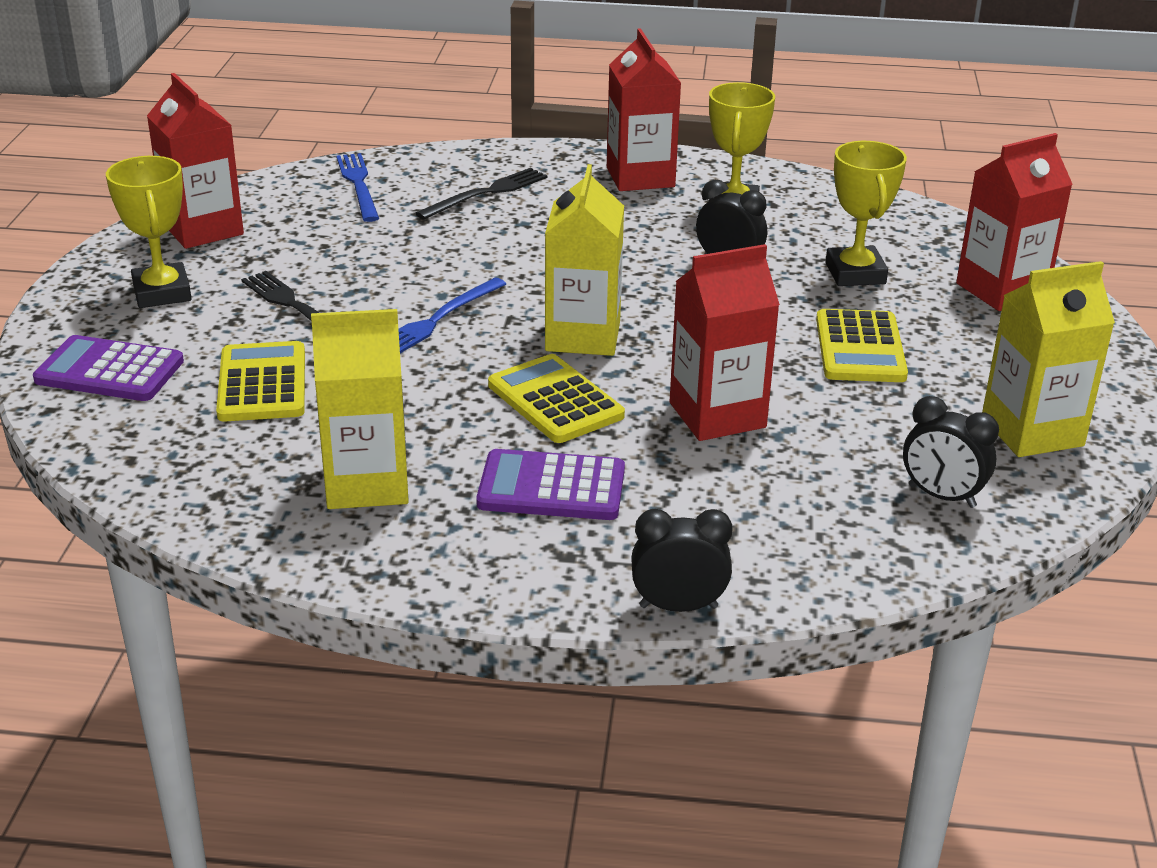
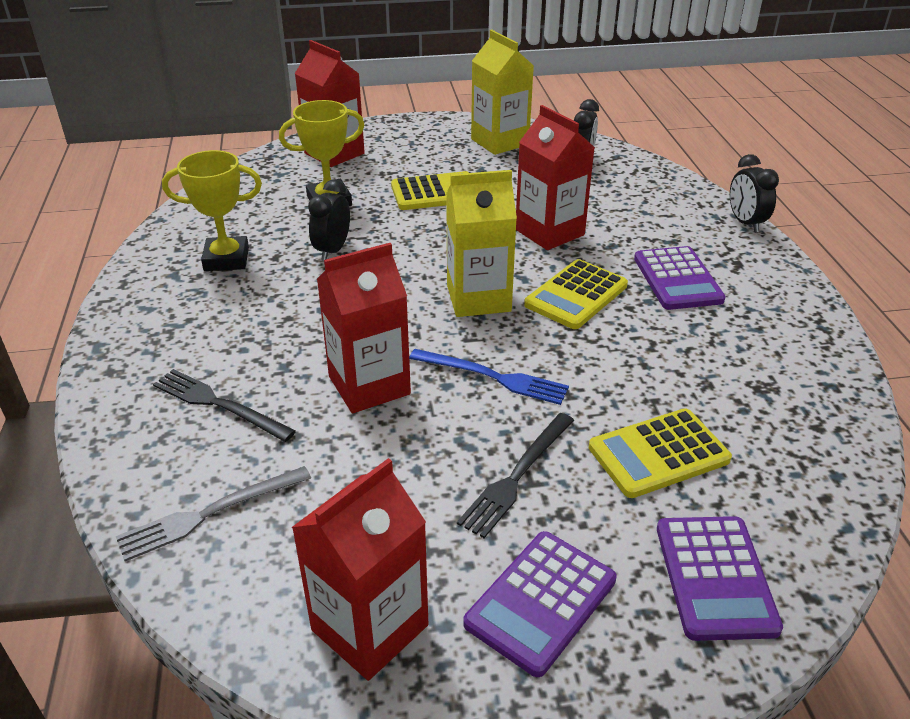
camera: 105 degrees left, 5 degrees up
(162, 292) = (541, 602): yellow trophy -> purple calculator
(358, 185) = (209, 514): blue fork -> grey fork
(367, 483) = (740, 356): yellow carton -> none
(640, 177) = (167, 314): red carton -> red carton (369, 385)

